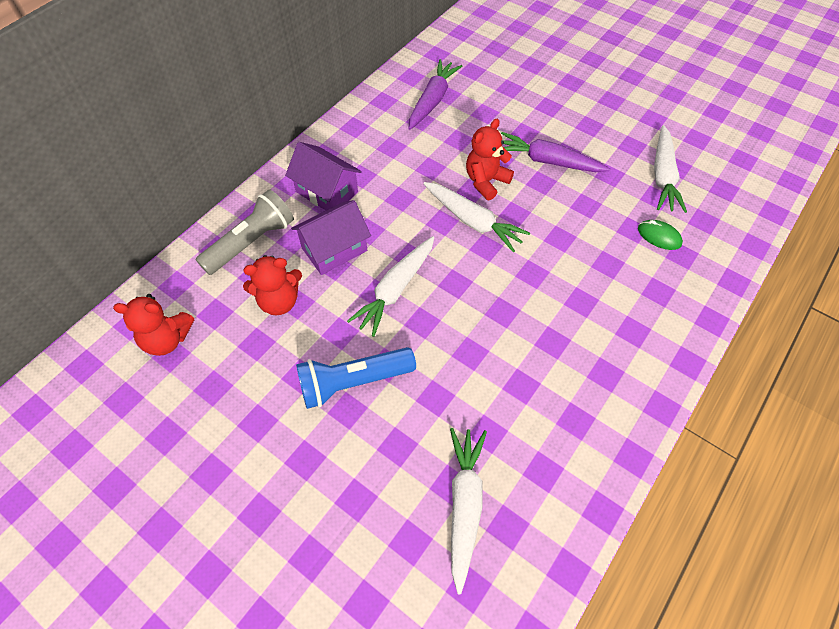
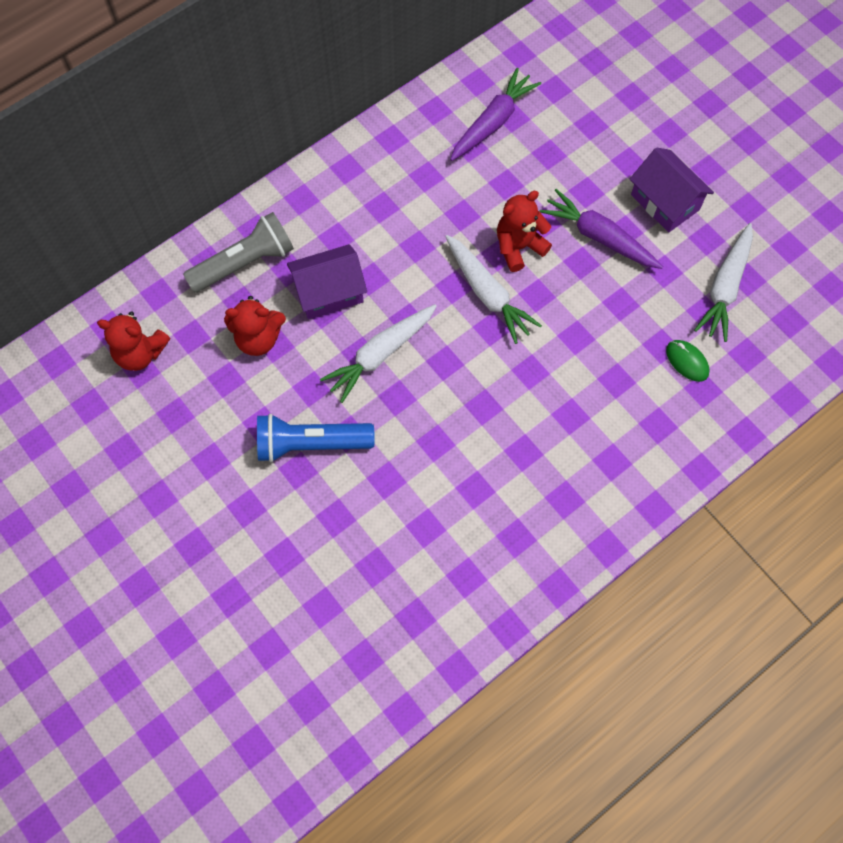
camera: 15 degrees right, 10 degrees up
(327, 192) = (339, 219): purple house -> purple house (665, 202)
(464, 504) = (381, 588): white carrot -> none

